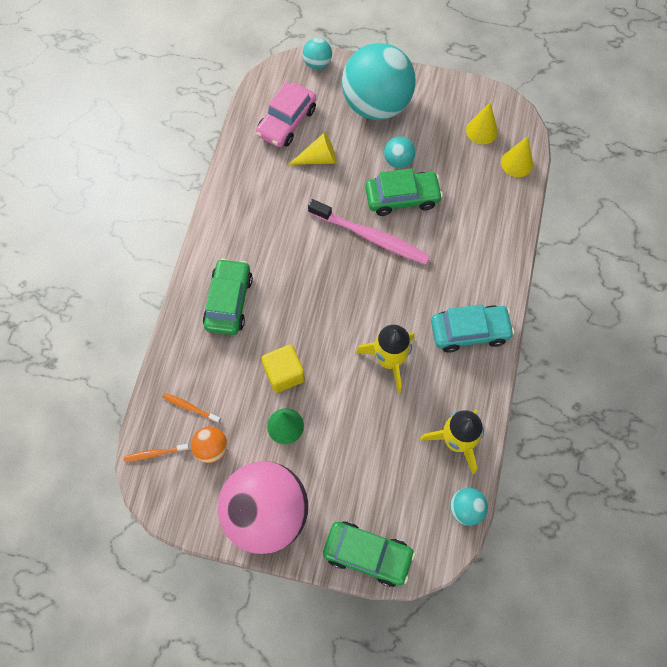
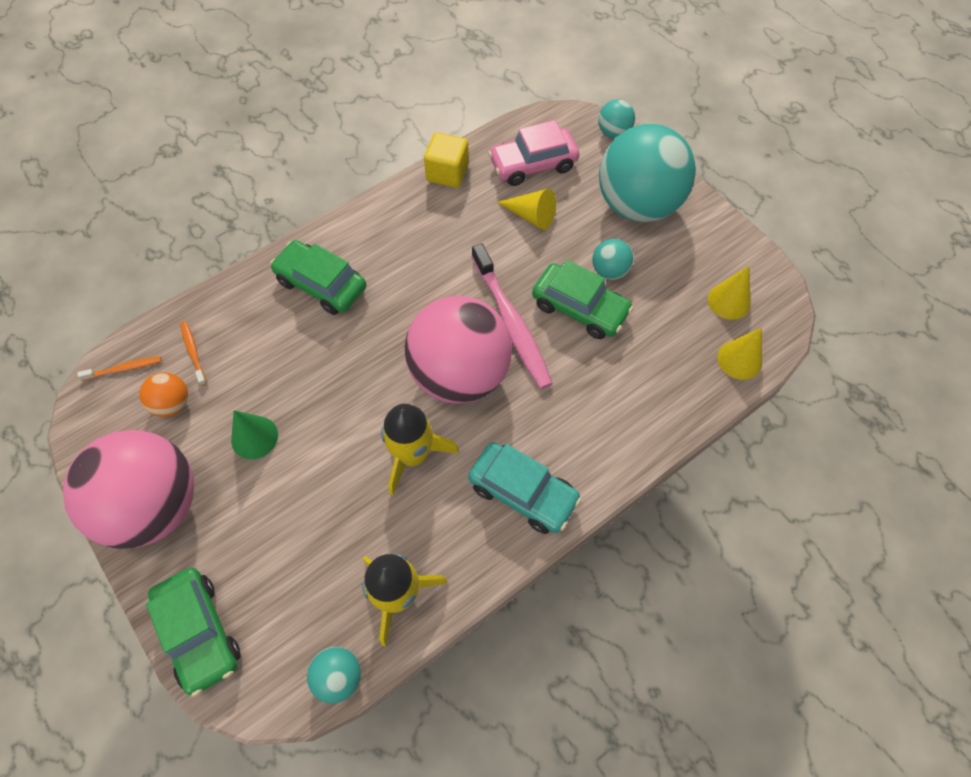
camera: 40 degrees right, 5 degrees down
(155, 453) = (124, 368): orange toothbrush -> orange toothbrush turned 135 degrees clockwise
(229, 301) = (321, 284): green car -> green car turned 105 degrees counterclockwise
(284, 374) = (302, 388): yellow cube -> yellow cube (447, 173)
(370, 291) = (460, 374): none -> pink ball

